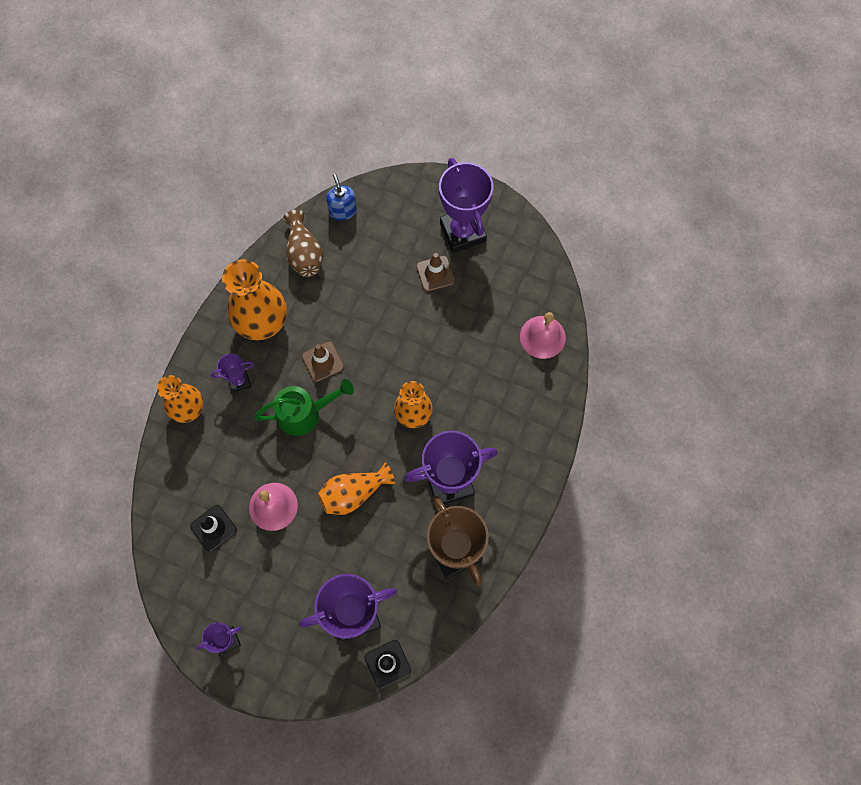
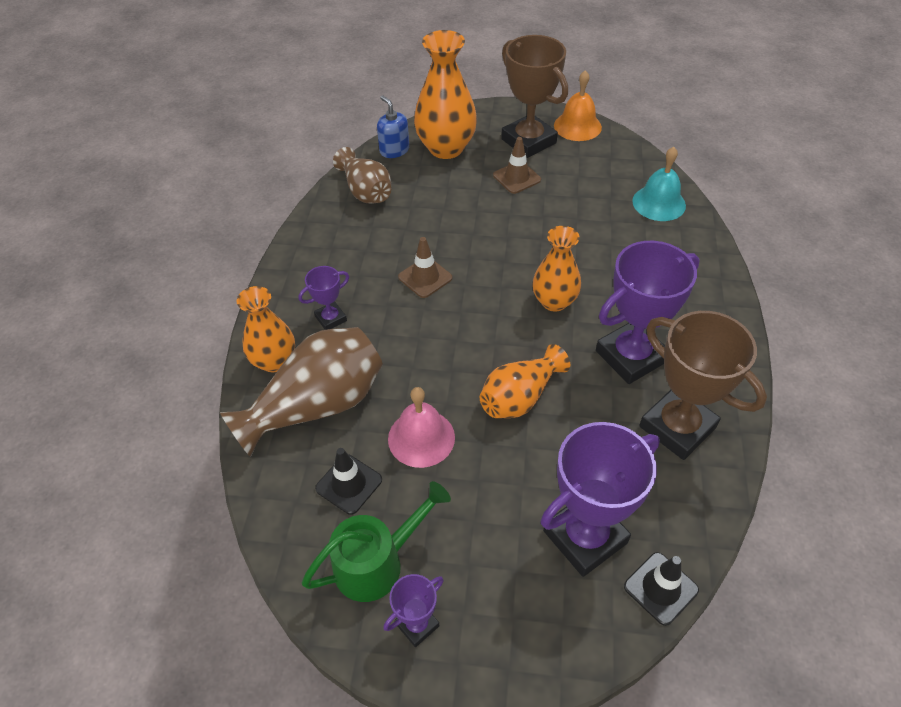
camera: 15 degrees left, 20 degrees down
(209, 458) = (317, 405): none -> brown vase
(262, 322) = (339, 258): orange vase -> orange vase (446, 148)
(305, 413) = (424, 330): green watering can -> green watering can (378, 562)
(463, 232) = (528, 141): purple trophy -> brown trophy
(513, 225) = (577, 126): none -> orange bell
(542, 337) = (659, 203): pink bell -> turquoise bell

